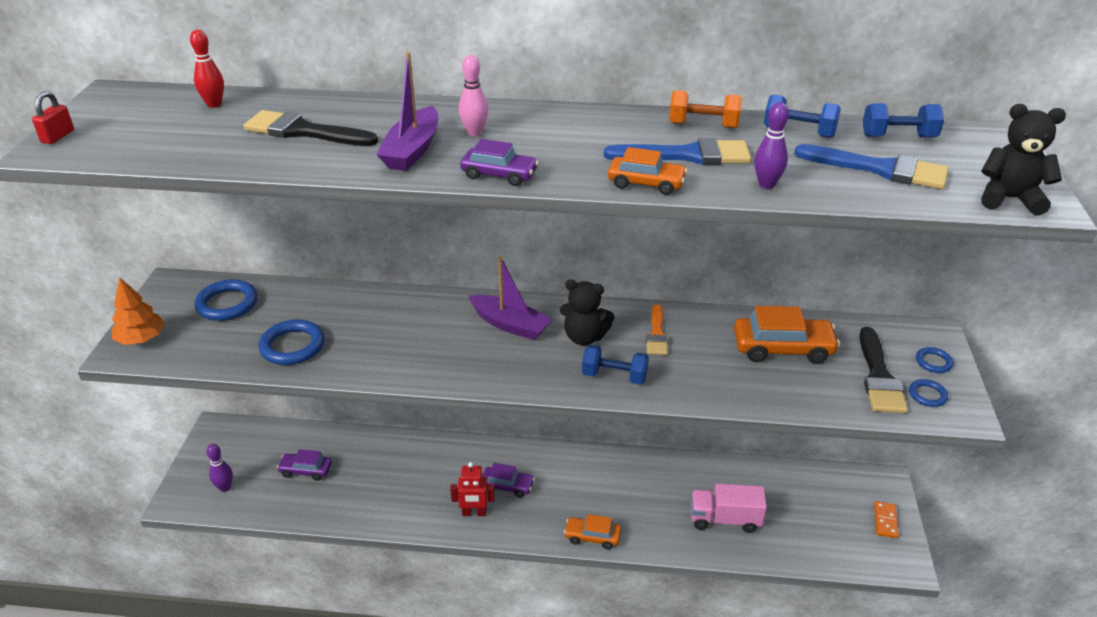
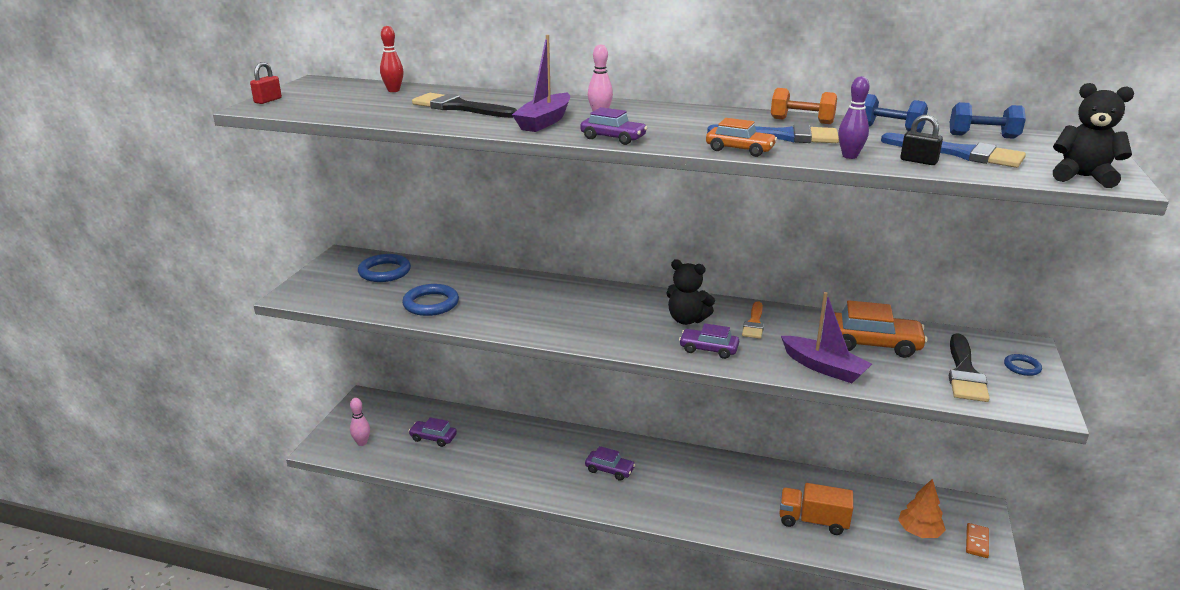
camera: 10 degrees right, 10 degrees down
(141, 339) = (309, 288): orange tree -> orange tree (919, 532)
(225, 487) = (362, 443): purple bowling pin -> pink bowling pin
(474, 513) = (575, 488): red robot -> none
(510, 325) = (622, 305): purple boat -> purple boat (824, 367)
(592, 537) = (682, 520): orange car -> none
(614, 376) = (708, 349): blue dumbbell -> purple car
(724, 519) = (813, 521): pink truck -> orange truck
(840, 187) = (918, 161): none -> black padlock
(927, 395) = (1012, 391): blue ring -> none

